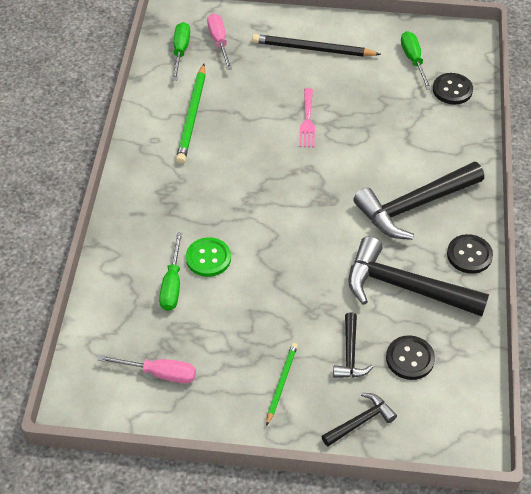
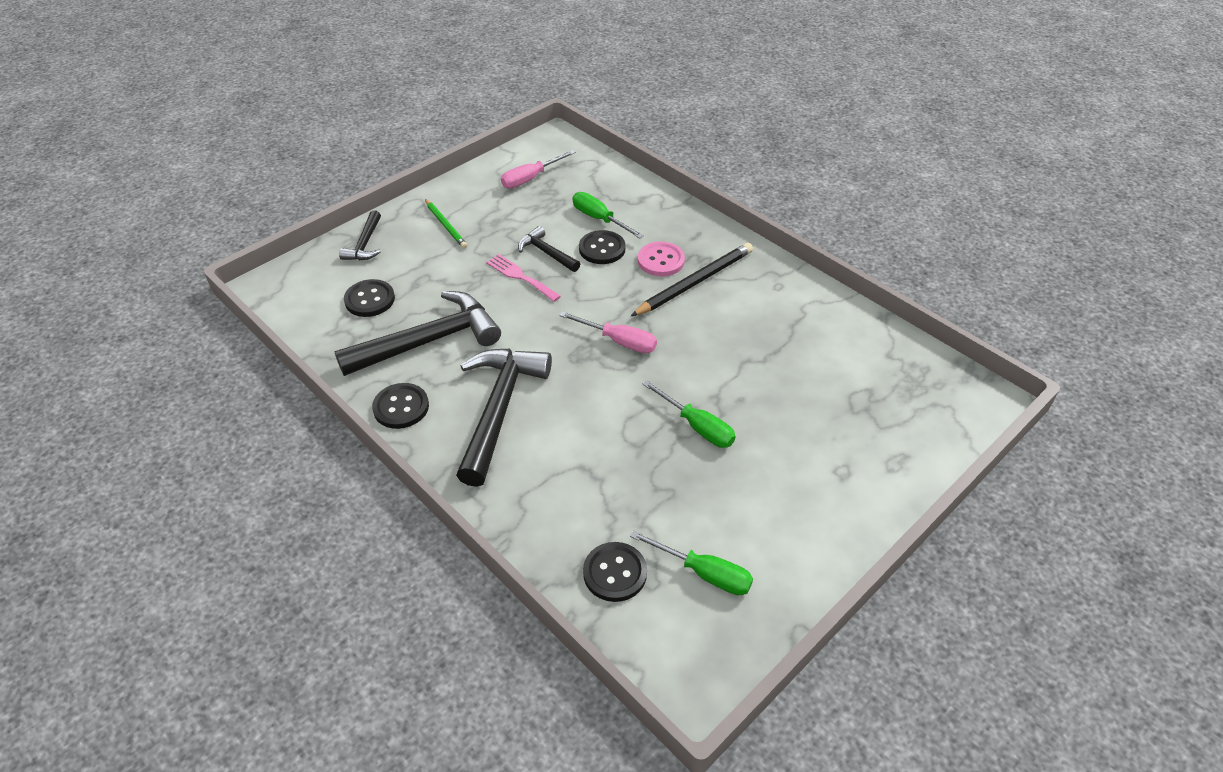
camera: 130 degrees right, 5 degrees down
(180, 51) = (904, 369): green screwdriver -> green screwdriver (697, 426)
(188, 215) = (661, 260): none -> pink button
(192, 116) = (787, 325): green pencil -> none
(208, 258) = (602, 249): green button -> black button
(219, 42) = (896, 408): pink screwdriver -> pink screwdriver (619, 341)
(307, 121) = (696, 404): pink fork -> pink fork (520, 276)
(312, 49) = (813, 484): black pencil -> black pencil (695, 282)
(350, 354) = (418, 271): black hammer -> black hammer (546, 253)

